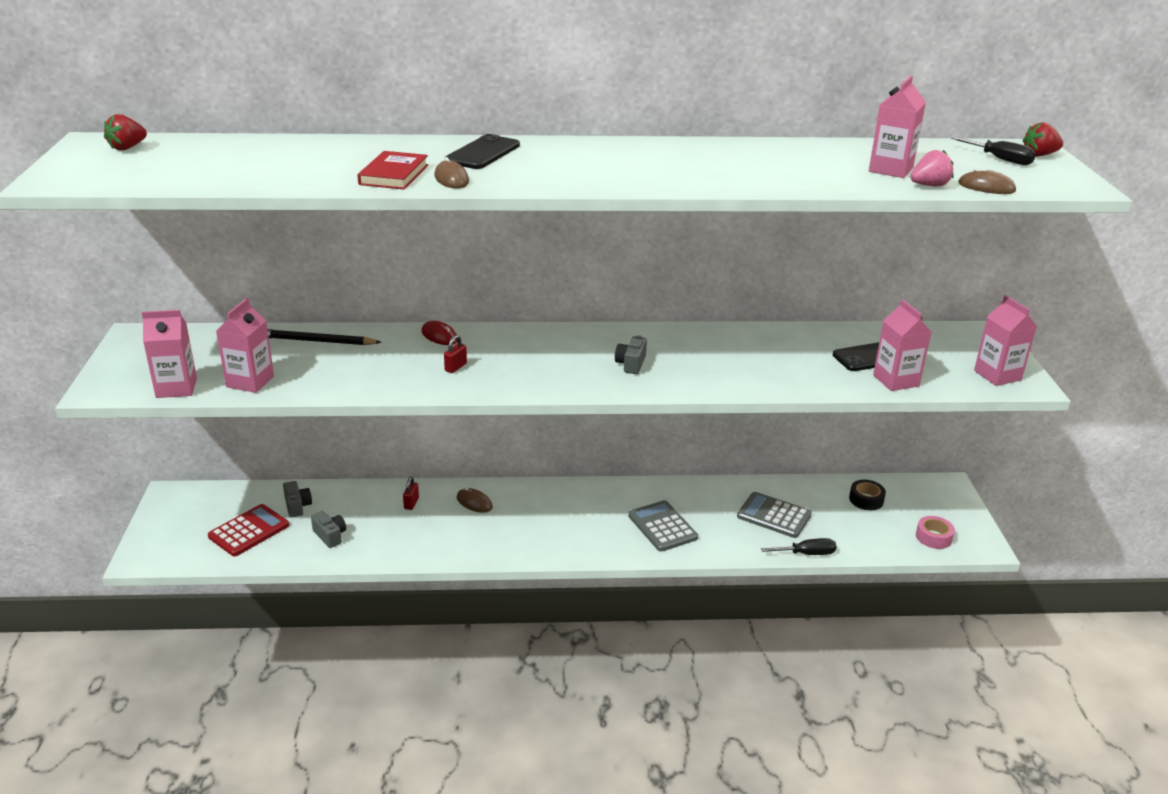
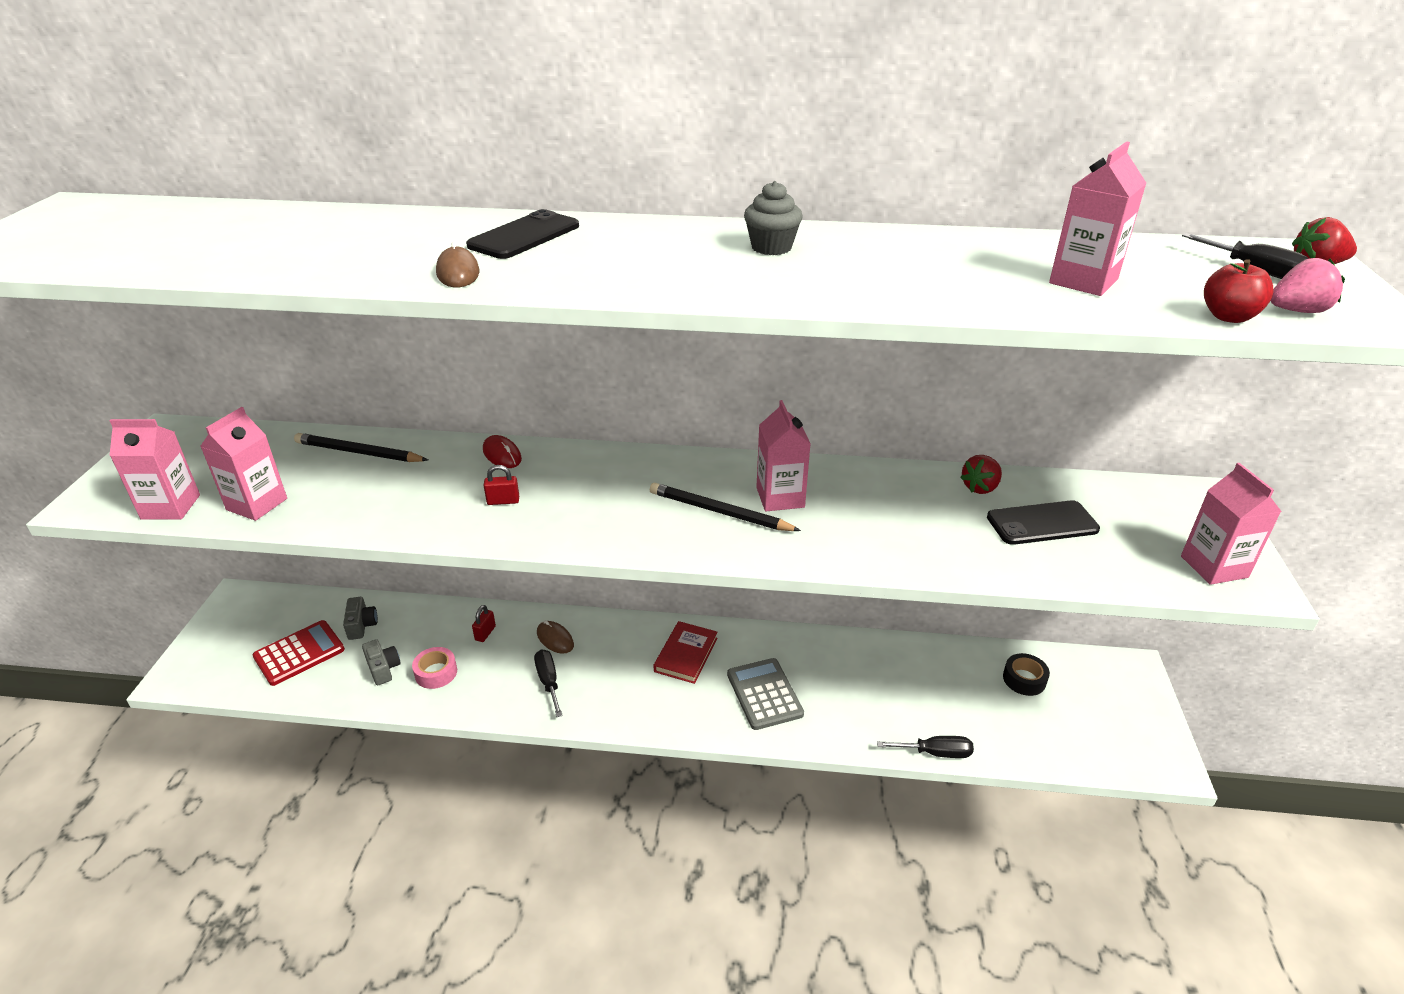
camera: 10 degrees right, 5 degrees up
(127, 148) = (101, 214): red strawberry -> red strawberry (980, 487)
(394, 175) = (388, 263): red book -> red book (686, 655)
(455, 367) = (503, 501): red padlock -> red padlock turned 45 degrees clockwise
(479, 533) = (548, 682): none -> black screwdriver
(631, 364) = (720, 512): grey camera -> black pencil
(670, 155) = (771, 247): none -> grey cupcake
(774, 516) = (904, 691): grey calculator -> none
(896, 380) = (1067, 564): pink carton -> pink carton (780, 497)
(929, 185) = (1138, 310): pink strawberry -> pink strawberry (1297, 311)
(933, 537) = (1104, 745): pink tape -> pink tape (436, 673)
(986, 187) = (1228, 317): brown mouse -> red apple

